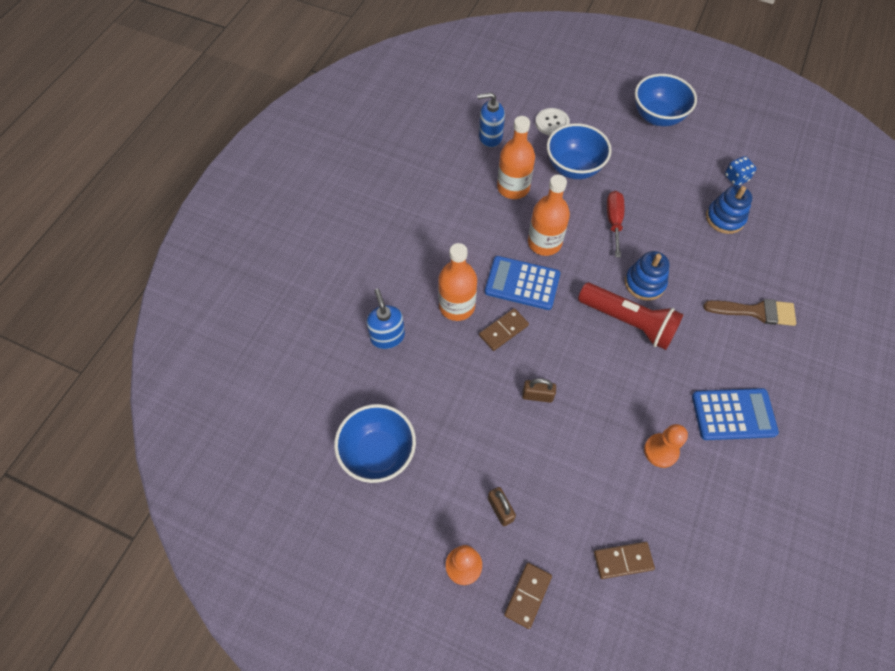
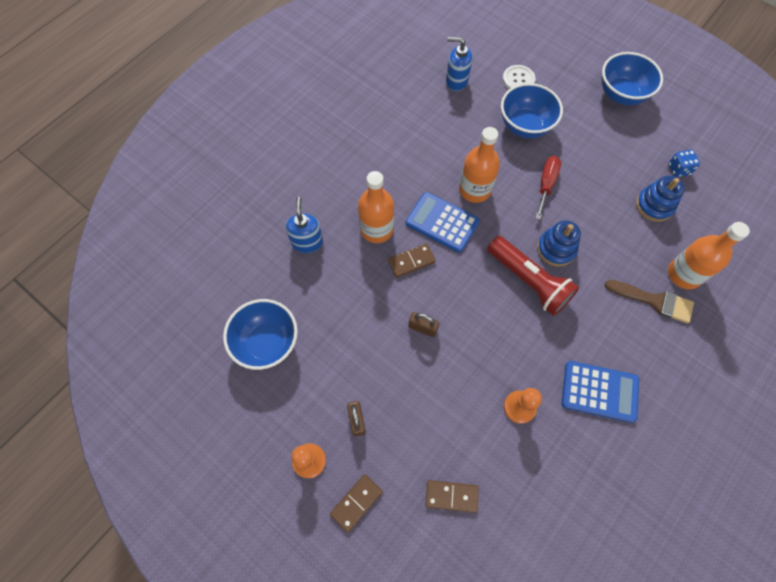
camera: 15 degrees right, 5 degrees up
(513, 187) = (462, 132): orange bottle -> orange bottle (684, 274)

